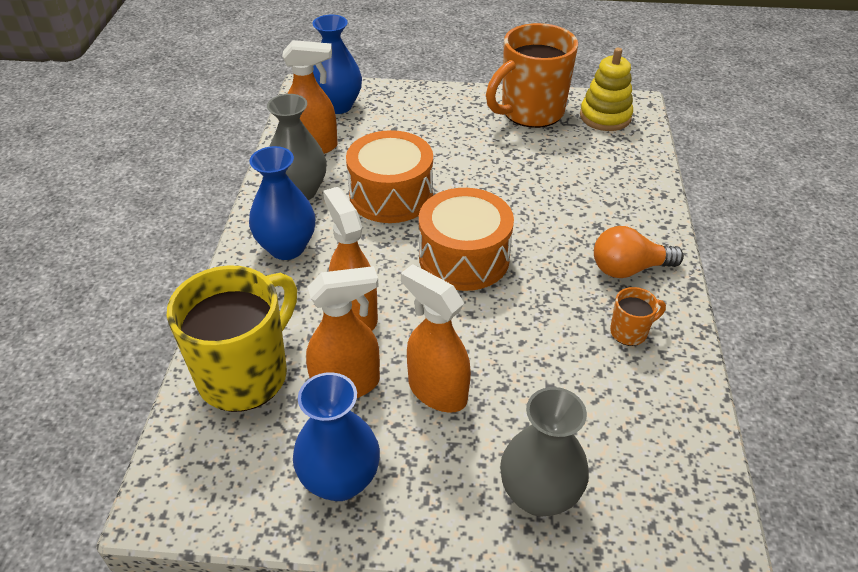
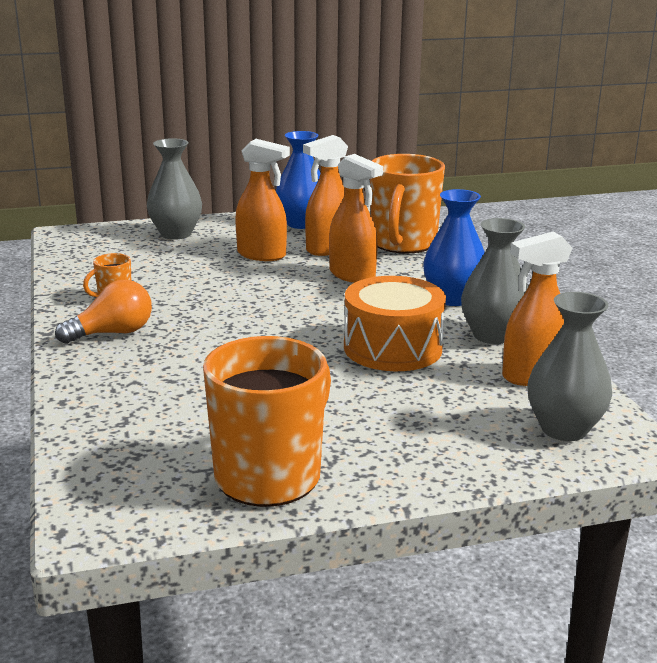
camera: 160 degrees right, 20 degrees down
(246, 374) = (403, 244): yellow mug -> orange mug
(337, 106) = (564, 429): blue vase -> grey vase
(464, 258) = (281, 316): orange drum -> none
(605, 117) = (144, 492): yellow stacking toy -> none

